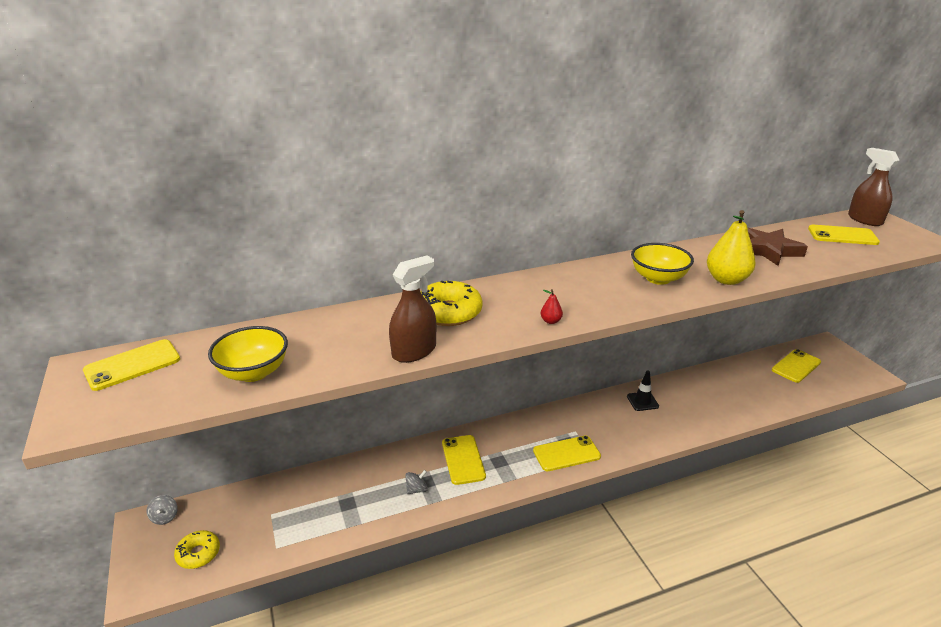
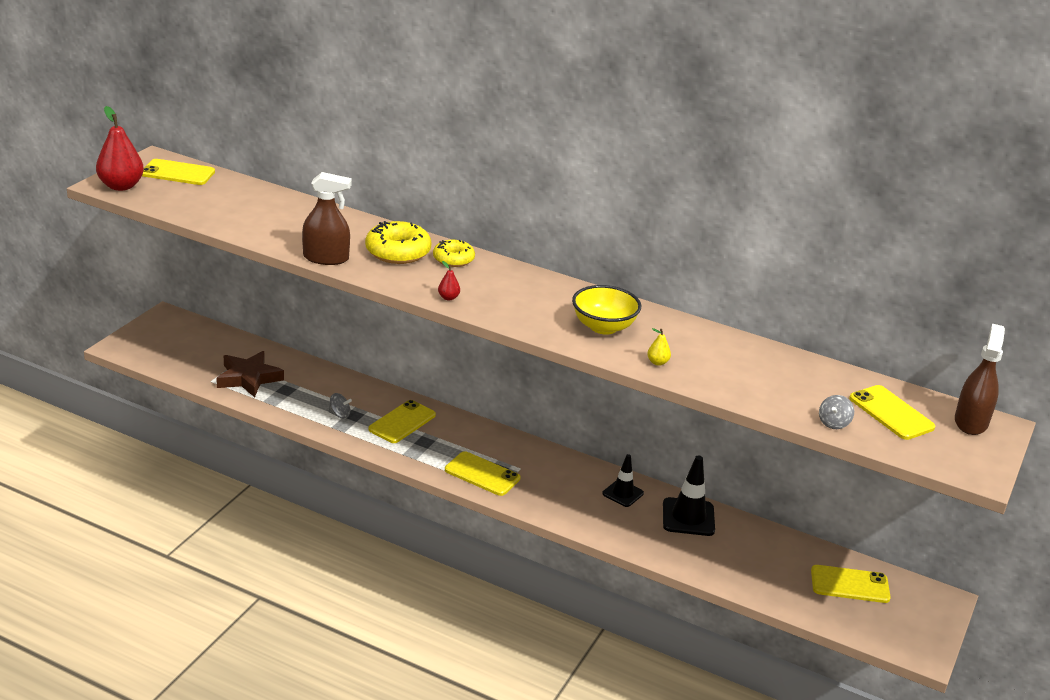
camera: 45 degrees right, 0 degrees up
(92, 414) = (121, 186): none -> red pear
(165, 517) = (181, 322): grey spinning top -> grey spinning top (833, 423)
(198, 554) = (169, 353): yellow donut -> yellow donut (453, 259)
(253, 372) = (224, 214): yellow bowl -> none
(688, 389) = (688, 517): none -> black traffic cone
(726, 280) = (657, 362): yellow pear -> yellow pear, size x0.44
(768, 250) = (768, 373): brown star -> brown star (248, 378)

